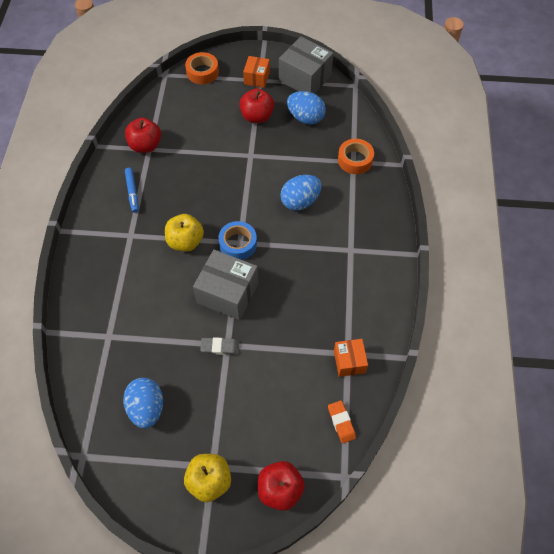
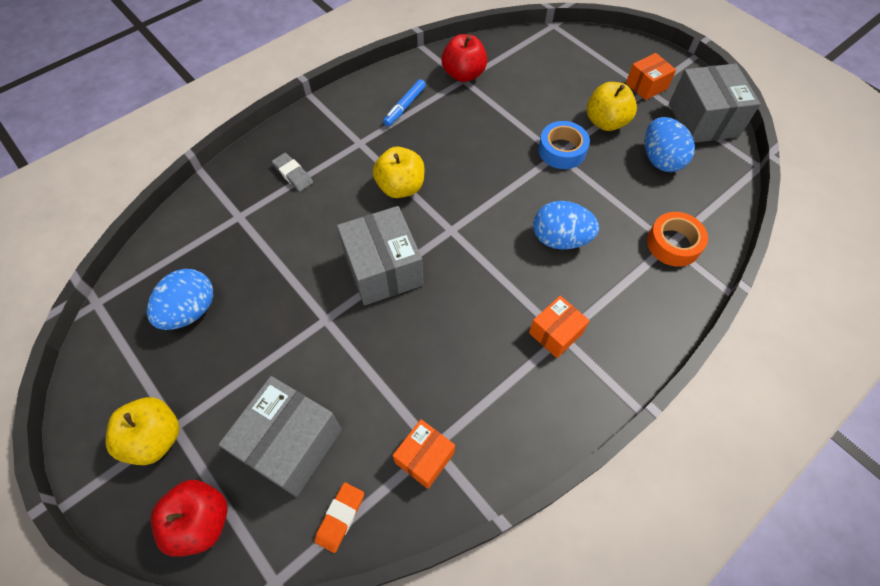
camera: 45 degrees right, 0 degrees up
(202, 72) = (593, 45): orange tape -> none
(220, 347) = (316, 315): grey eraser -> grey eraser (293, 174)
(238, 244) = (447, 230): blue tape -> blue tape (562, 150)
(257, 116) = (606, 122): red apple -> yellow apple
(281, 416) = (290, 444): none -> grey box
(346, 251) = (555, 333): none -> orange box

